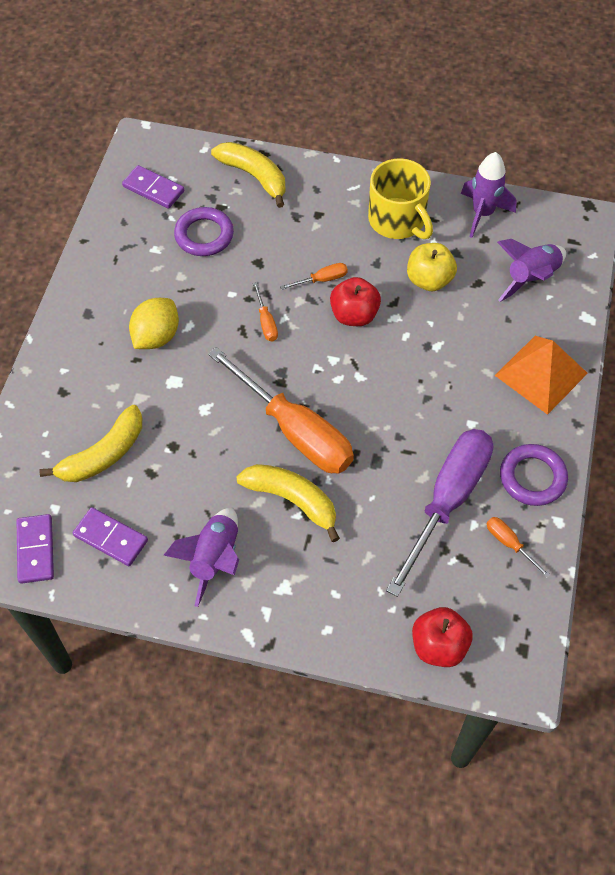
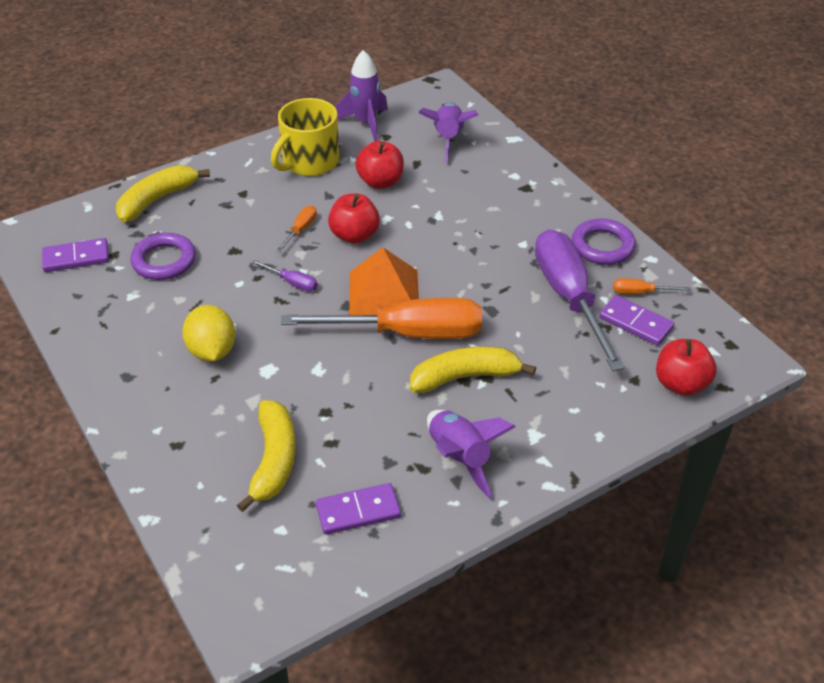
camera: 45 degrees left, 15 degrees down
(35, 550) = (304, 572): purple domino -> purple domino (635, 323)
(254, 176) = (157, 200): yellow banana -> yellow banana turned 45 degrees counterclockwise
(266, 322) = (292, 282): orange screwdriver -> purple screwdriver
(397, 220) = (309, 161): yellow mug -> yellow mug turned 120 degrees clockwise
(429, 280) = (380, 182): yellow apple -> red apple
(541, 374) = (528, 186): orange pyramid -> orange pyramid (383, 294)

